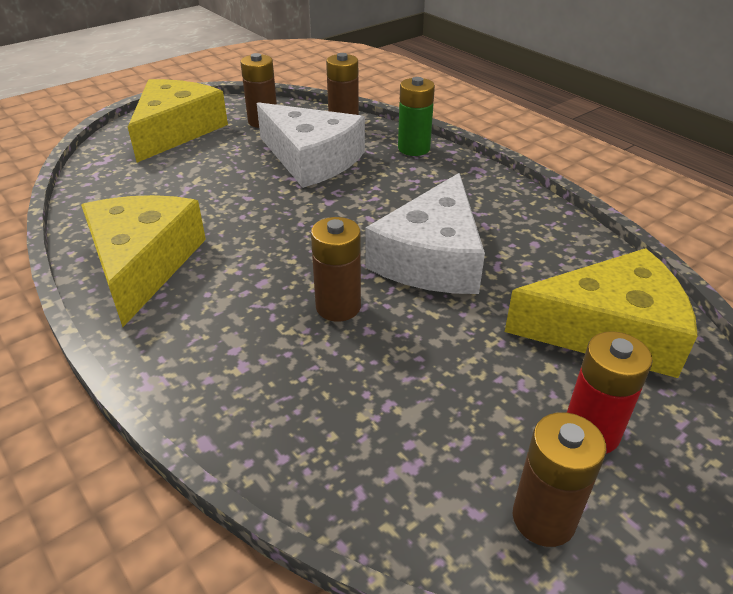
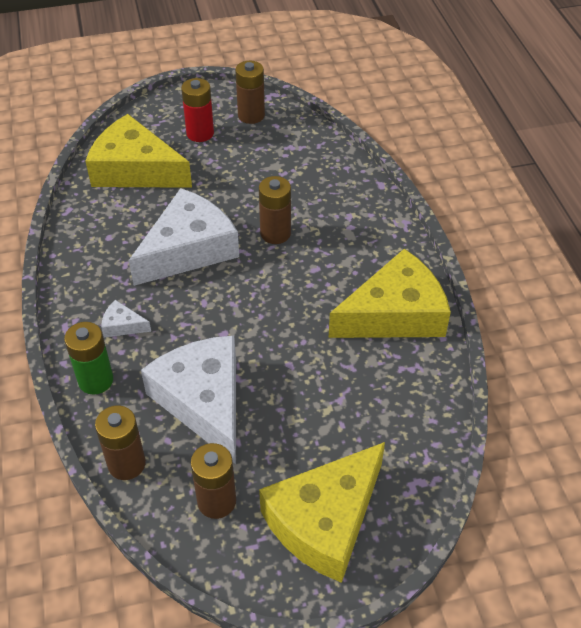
camera: 155 degrees left, 10 degrees up
(143, 264) = (395, 314): yellow cheese -> yellow cheese turned 135 degrees counterclockwise
(431, 182) = (122, 325): none -> white cheese

